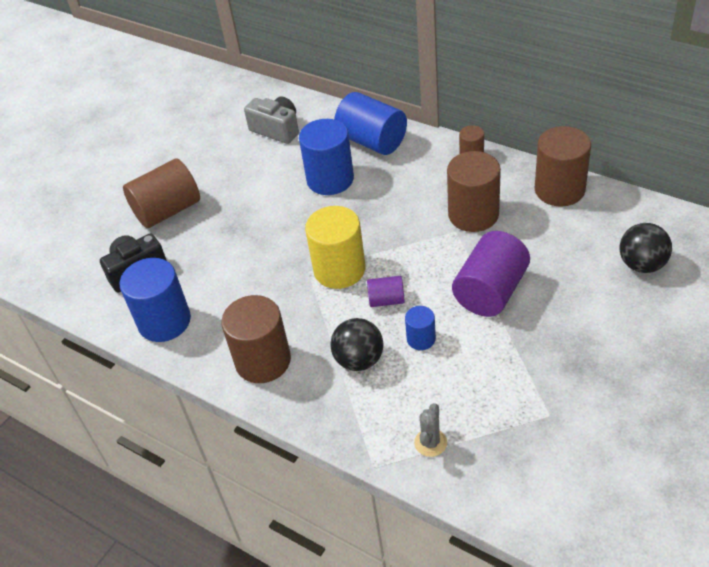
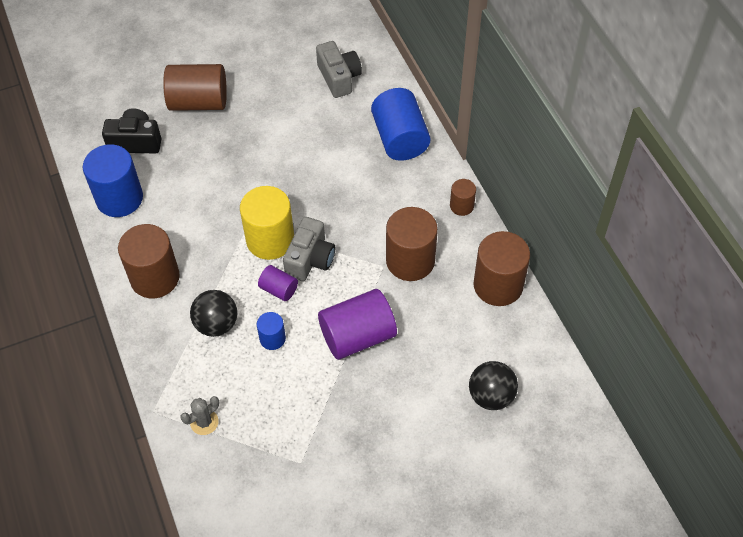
camera: 30 degrees right, 10 degrees up
(330, 179) = (336, 154): blue cylinder -> none
(389, 262) = (310, 259): none -> grey camera

